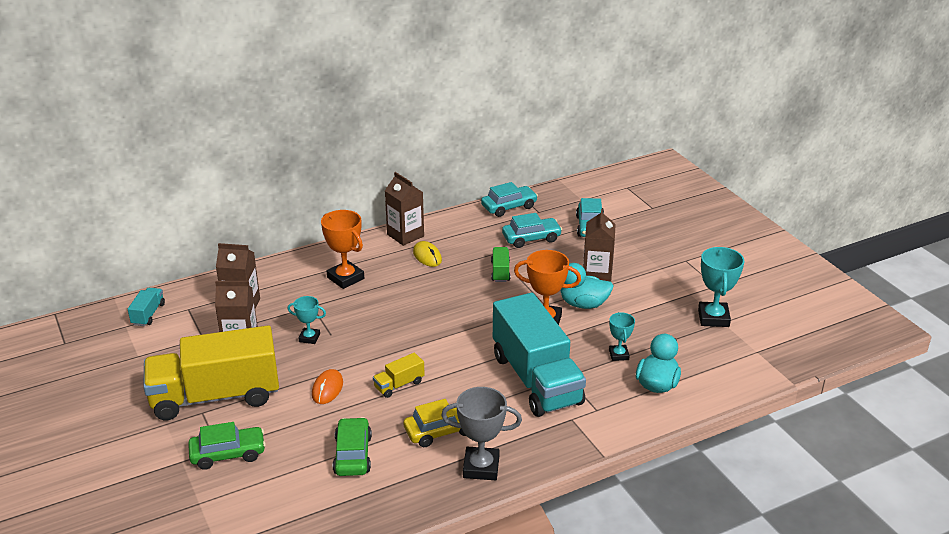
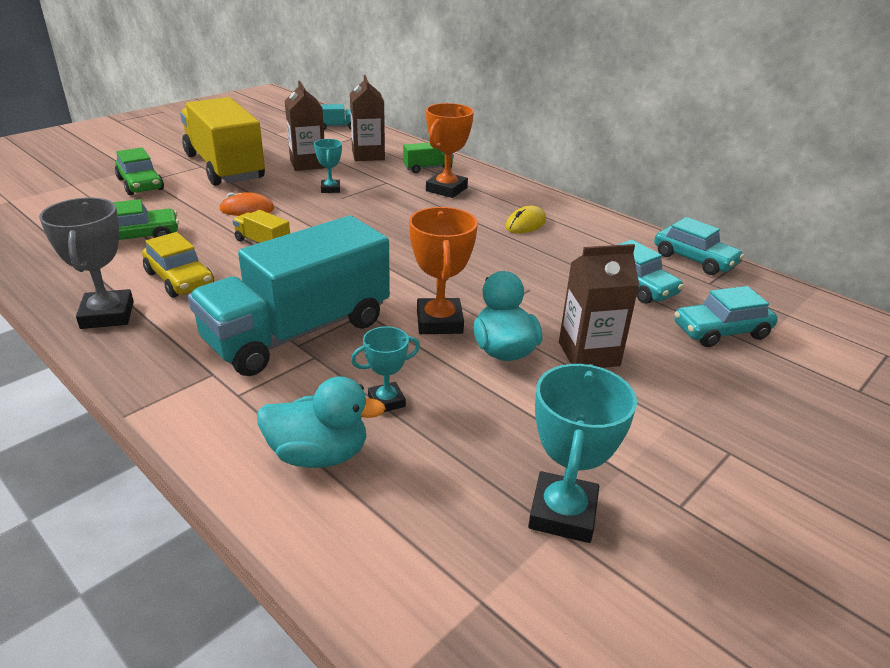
camera: 70 degrees right, 0 degrees up
(405, 235) = (557, 206): brown carton -> none
(500, 272) = (532, 273): green truck -> green truck (428, 168)
(713, 318) = (562, 513): turquoise trophy -> turquoise trophy turned 60 degrees counterclockwise

